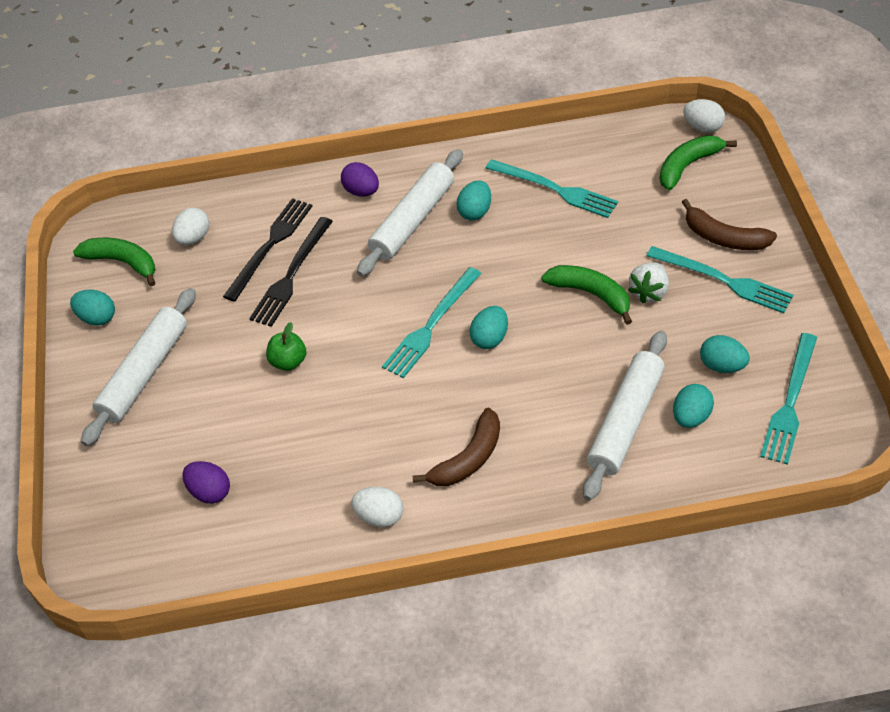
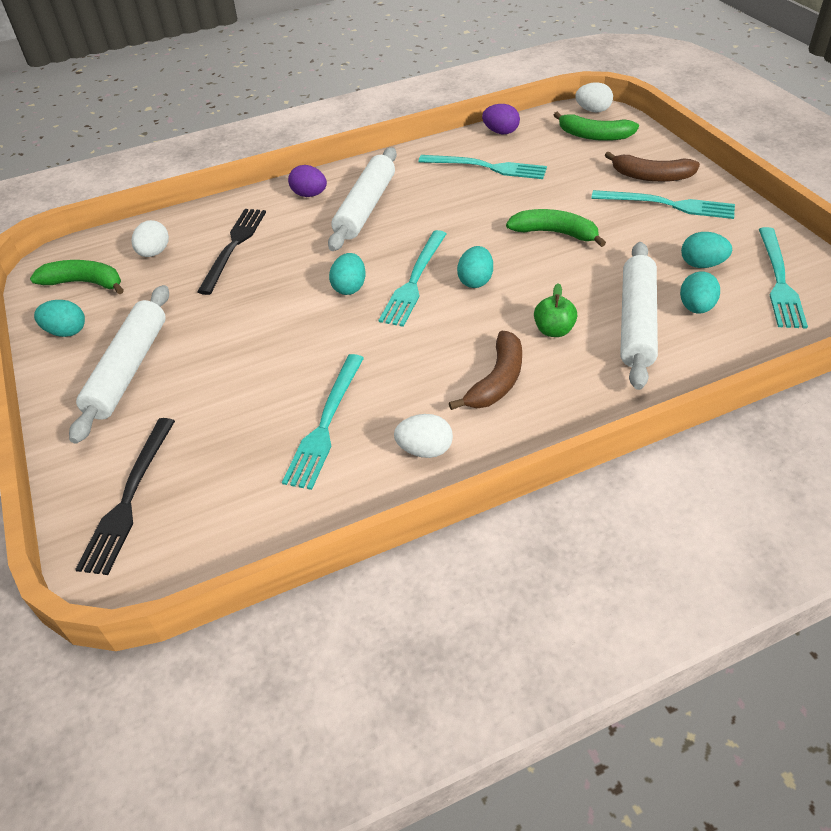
camera: 15 degrees left, 5 degrees down
(210, 492) = (229, 463): purple egg -> purple egg (500, 132)
(288, 361) = (281, 333): green apple -> green apple (553, 330)
(291, 275) = (262, 265): black fork -> black fork (129, 498)
(302, 470) = (326, 424): none -> turquoise fork
(475, 212) = (421, 193): turquoise egg -> turquoise egg (349, 287)
(649, 292) = (606, 223): white strawberry -> none
(688, 166) = (594, 135): green banana -> green banana turned 105 degrees counterclockwise

